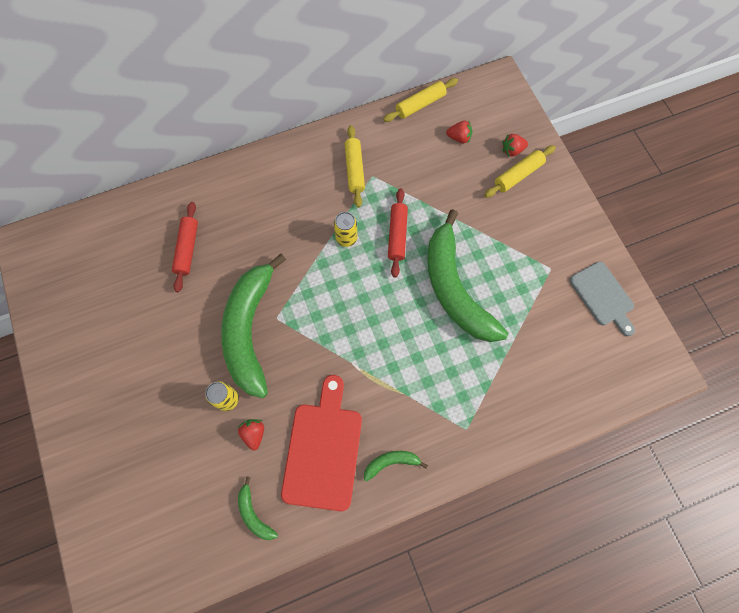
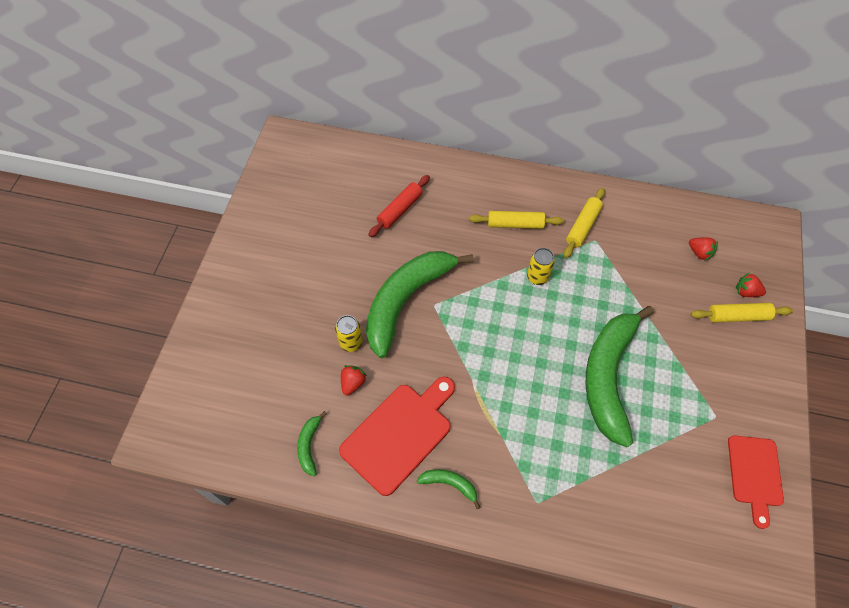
camera: 35 degrees right, 10 degrees down
(397, 235) = (585, 301): red rolling pin -> none
(420, 104) = (680, 206): yellow rolling pin -> yellow rolling pin (515, 224)
(603, 296) = (755, 474): grey cutting board -> red cutting board

